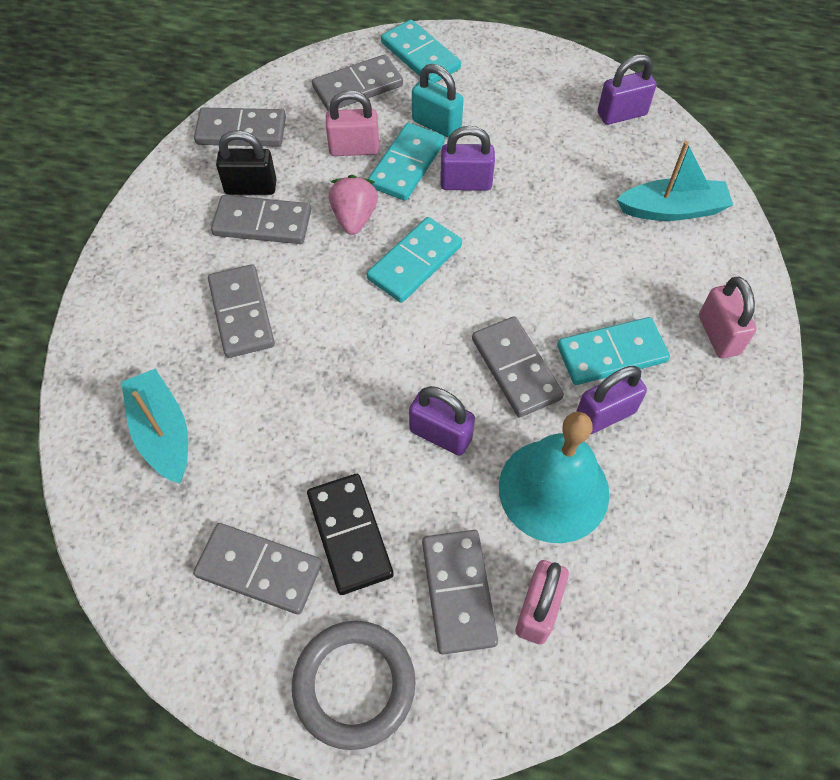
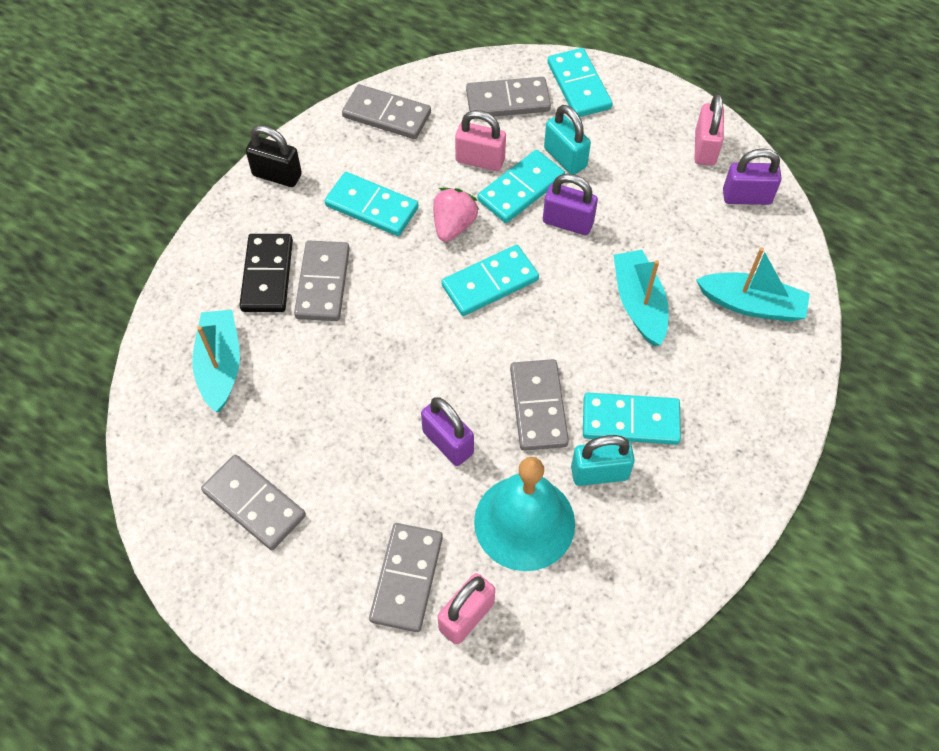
camera: 20 degrees right, 0 degrees up
(251, 187) = (374, 171): black padlock -> black padlock (277, 175)
(262, 223) = (371, 207): grey domino -> turquoise domino
(350, 534) = (338, 501): black domino -> black domino (267, 275)
(354, 685) = (293, 621): grey ring -> none
(568, 240) = (639, 304): none -> turquoise boat
(605, 414) = (599, 473): purple padlock -> turquoise padlock
(718, 335) = (738, 435): pink padlock -> pink padlock (705, 148)

